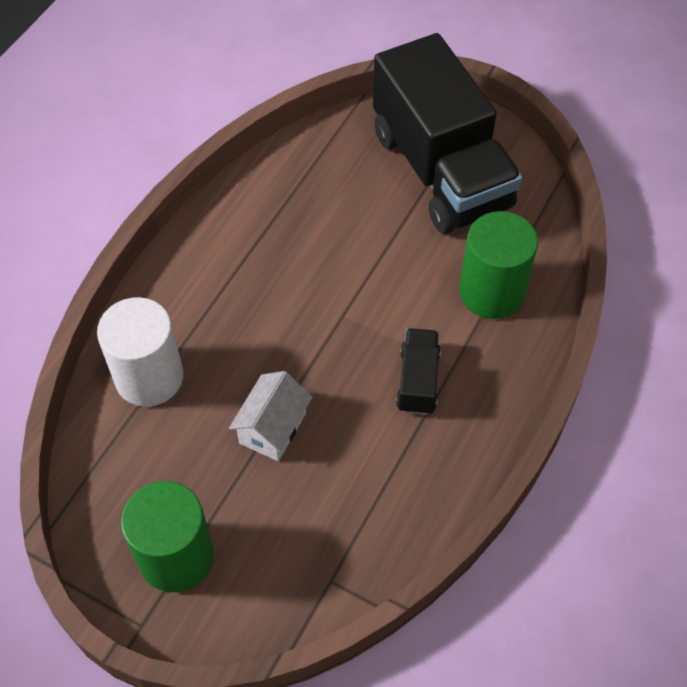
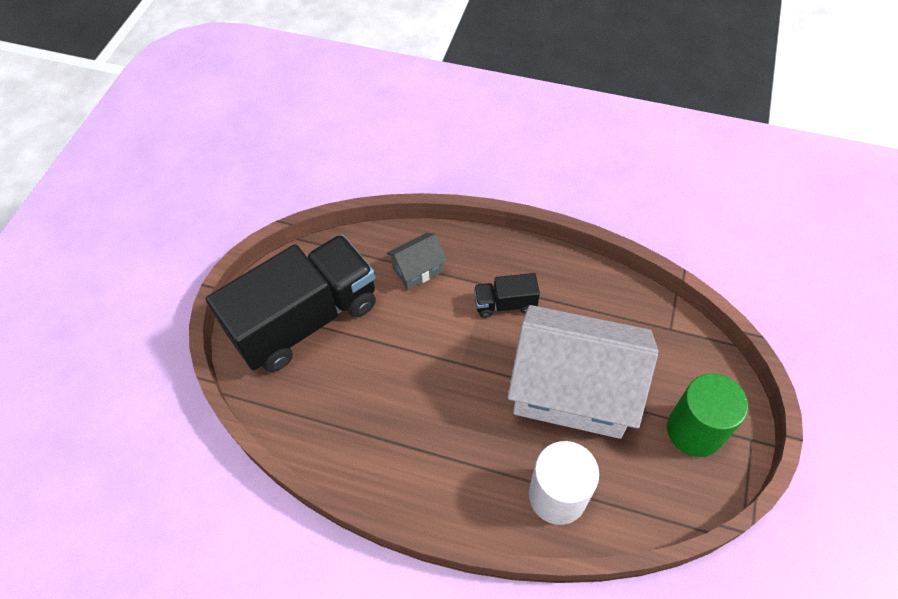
camera: 100 degrees left, 0 degrees up
(272, 428) = (573, 390): white house -> white house, size x2.33
(491, 292) = (418, 270): green cylinder -> grey house

